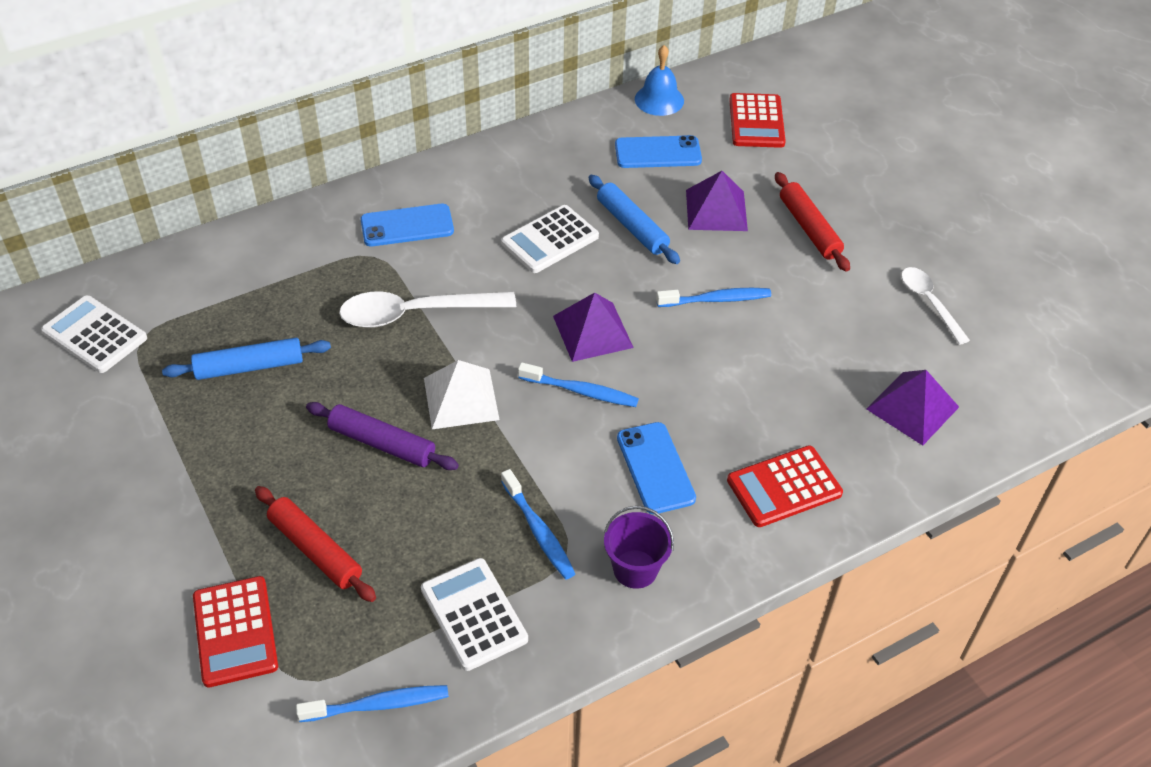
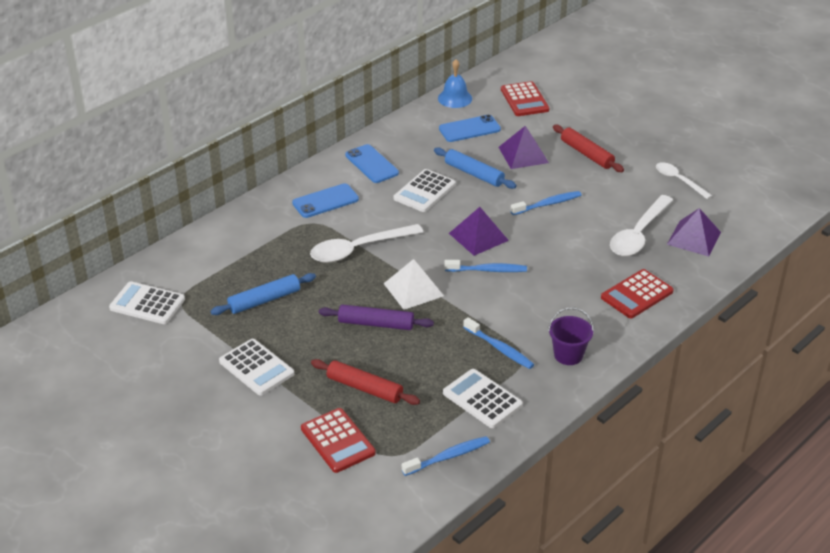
camera: 15 degrees left, 10 degrees down
(185, 476) = (256, 368): none -> white calculator
(655, 468) = (554, 301): blue phone -> blue phone (371, 164)
(830, 381) = (638, 234): none -> white spoon

